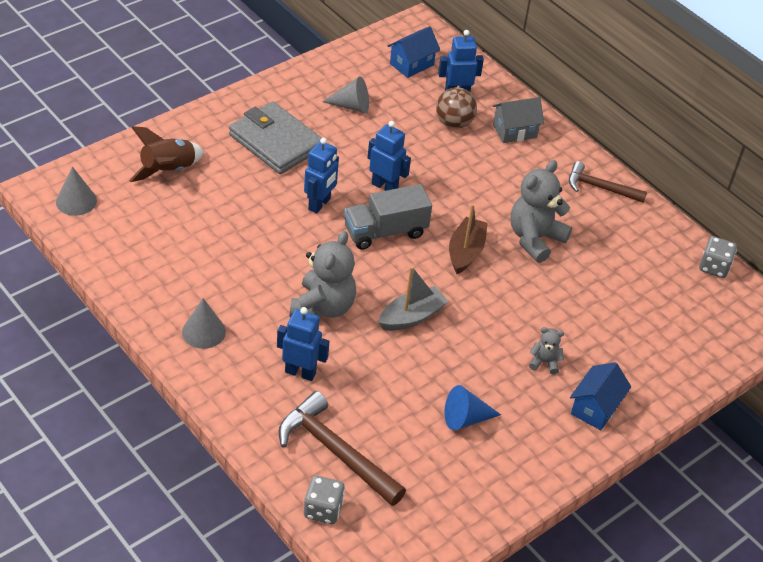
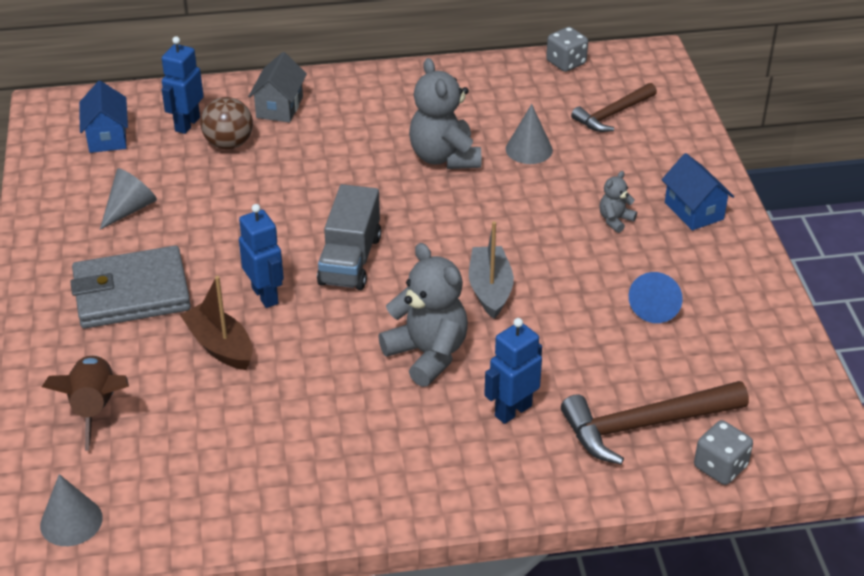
camera: 55 degrees left, 5 degrees down
(203, 331) = (394, 473): grey cone -> grey cone (529, 149)
(385, 186) = (281, 233): blue robot -> none
(465, 252) = (426, 212): brown boat -> brown boat (220, 346)
(600, 188) = (408, 86): brown hammer -> brown hammer (613, 114)

